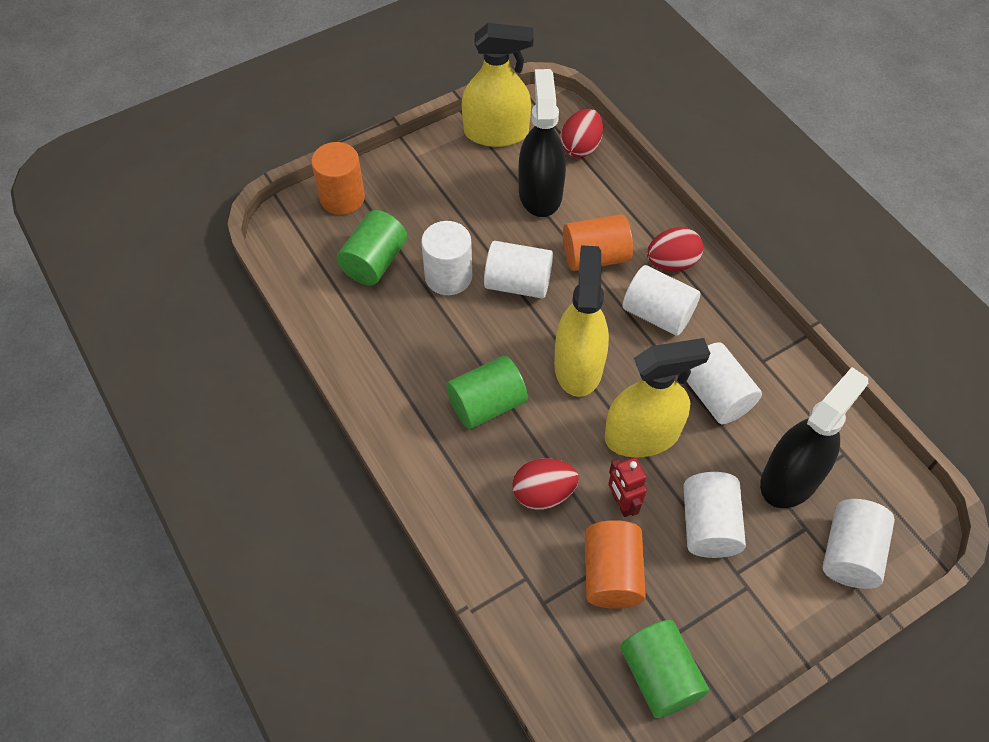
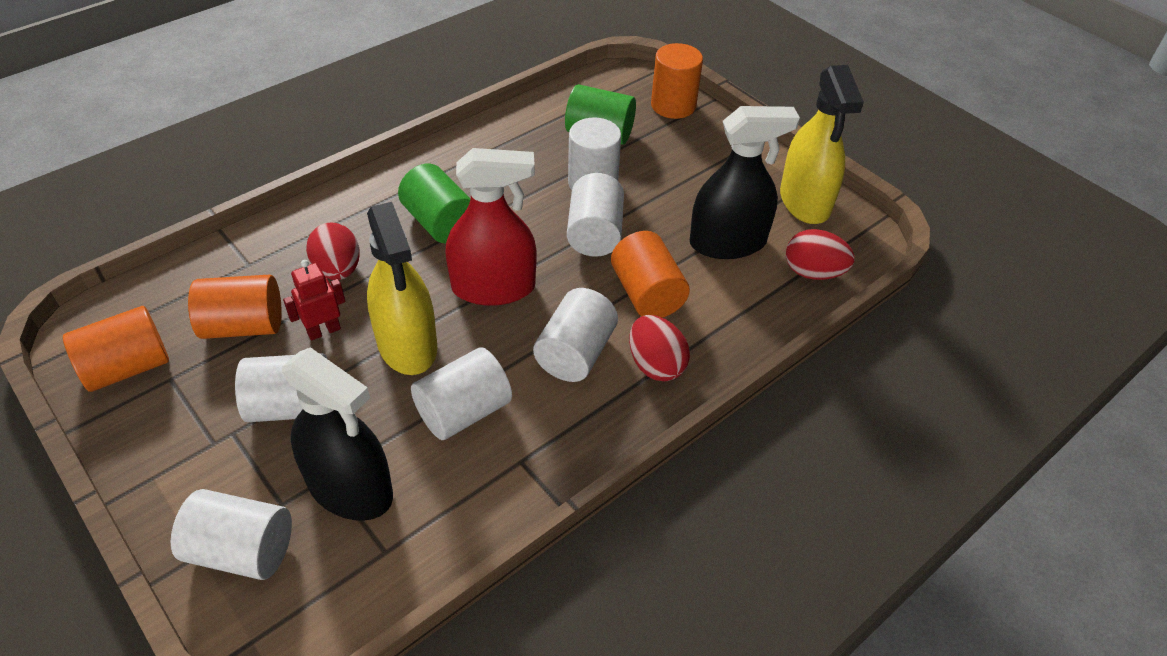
camera: 80 degrees right, 10 degrees down
(578, 366) = (493, 287): yellow spray bottle -> red spray bottle
(659, 676) = (128, 367): green cylinder -> orange cylinder

